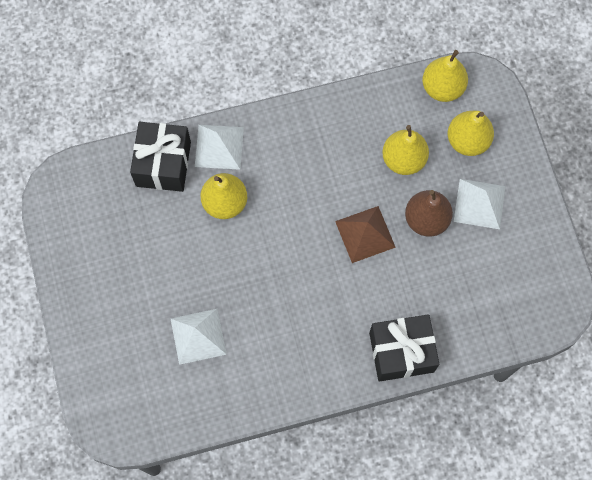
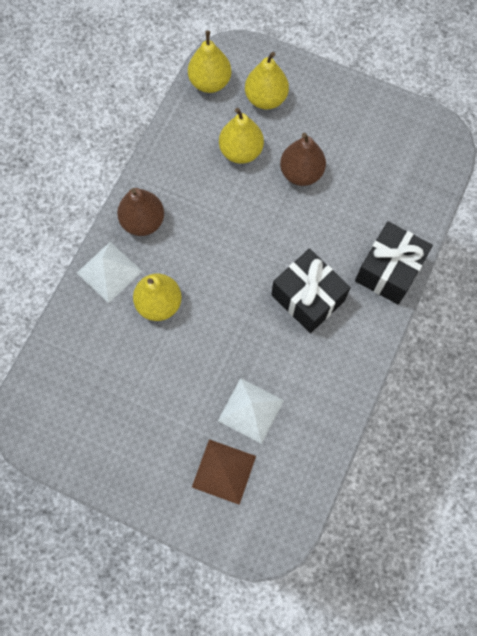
camera: 50 degrees left, 0 degrees up
(163, 164) = (84, 325): black gift -> black gift (307, 298)
(280, 137) = (143, 221): none -> brown pear
(365, 234) = (275, 223): brown pyramid -> brown pyramid (224, 471)
(479, 203) = (320, 128): white pyramid -> none

